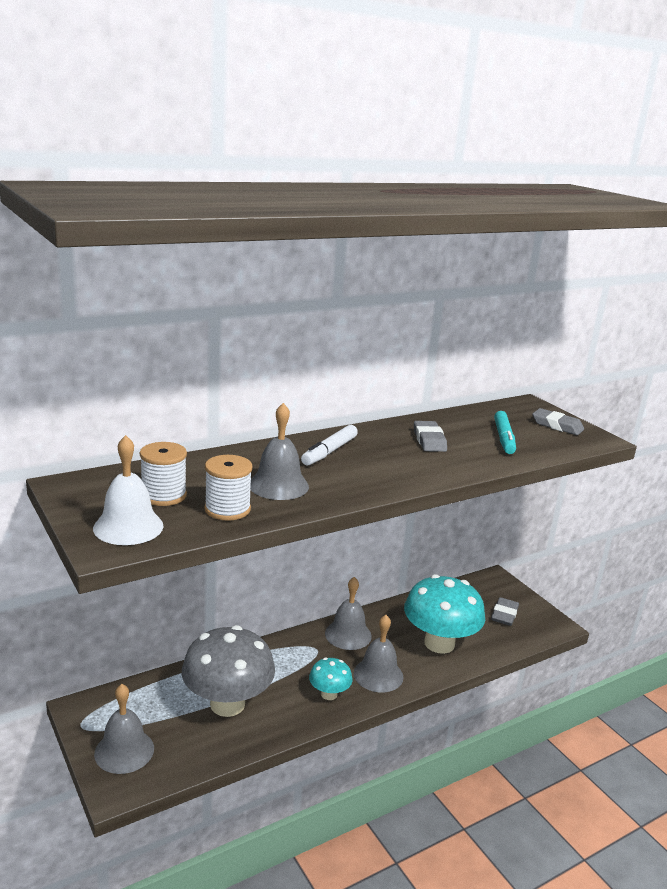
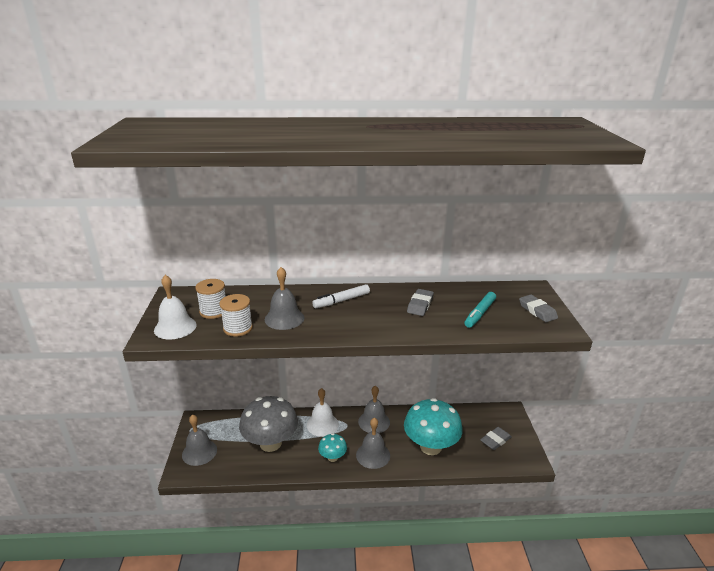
camera: 30 degrees right, 5 degrees up
(282, 658) = (322, 424): none -> white bell

